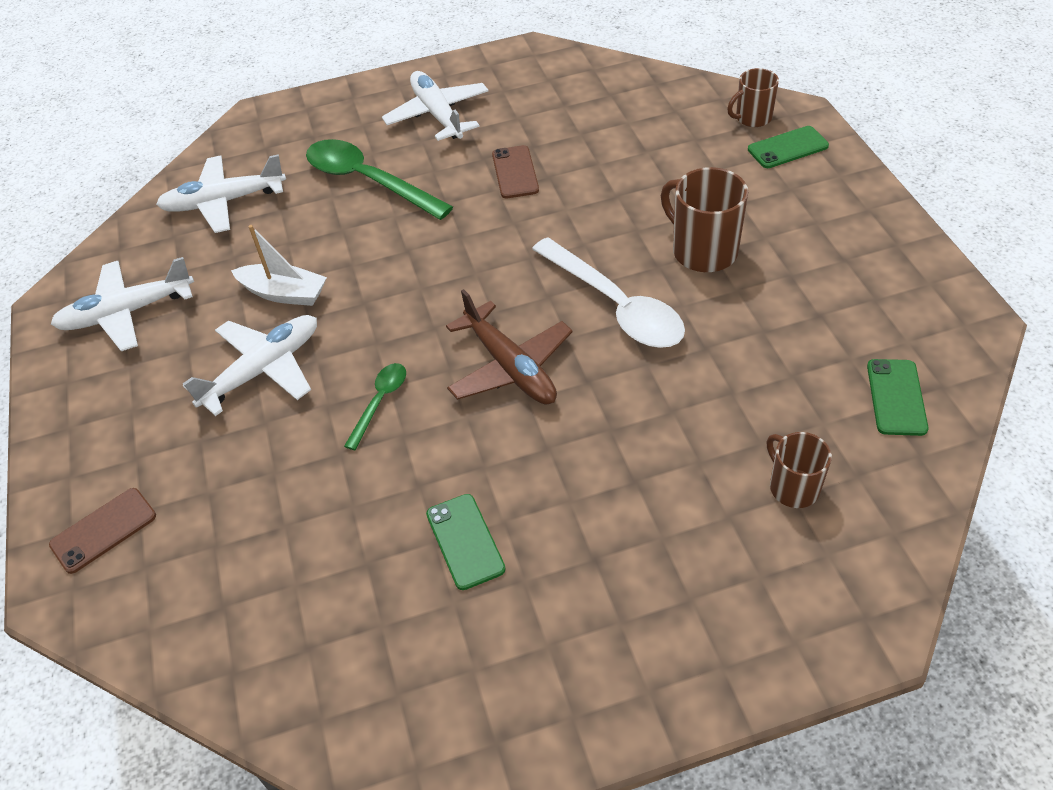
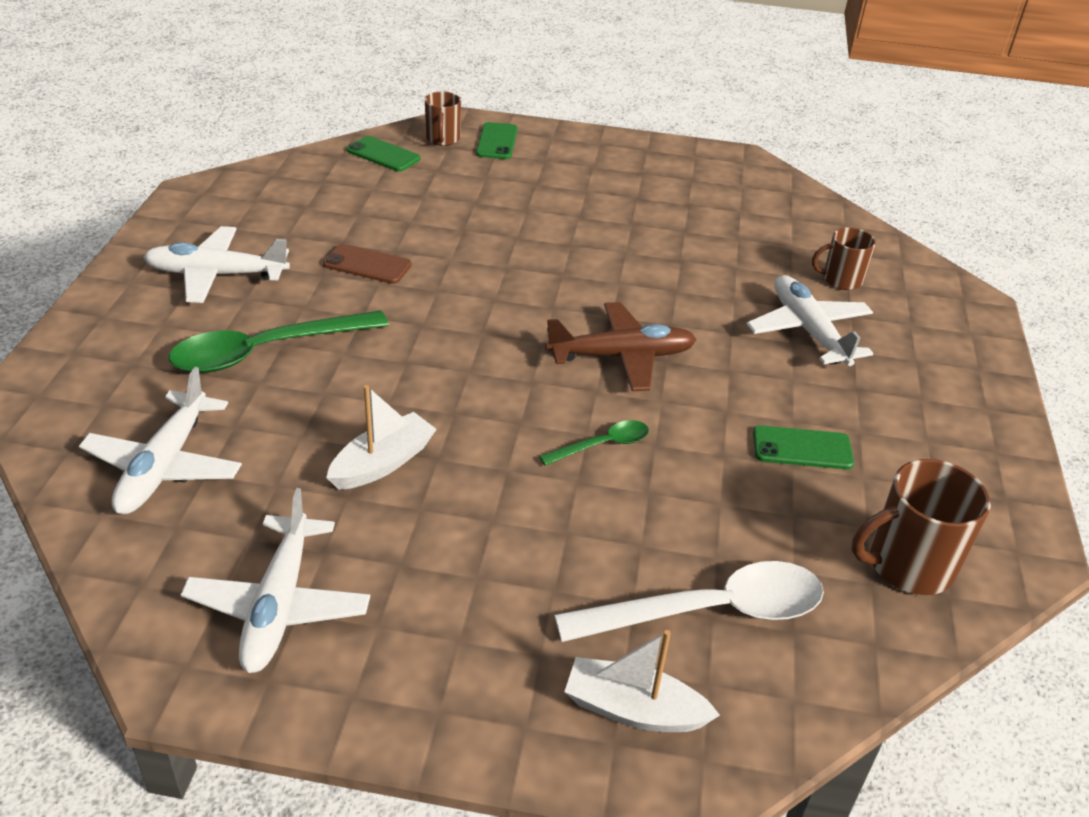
camera: 70 degrees left, 10 degrees down
(103, 530) = (633, 709): brown phone -> white boat
(263, 370) = (488, 512): white plane -> white plane (808, 331)
(380, 402) = (602, 445): green spoon -> green spoon turned 105 degrees clockwise
(615, 305) = (597, 280): white spoon -> white spoon (709, 612)
(703, 251) = (574, 219): brown mug -> brown mug (908, 565)
(896, 397) = (788, 211): green phone -> green phone (383, 155)

